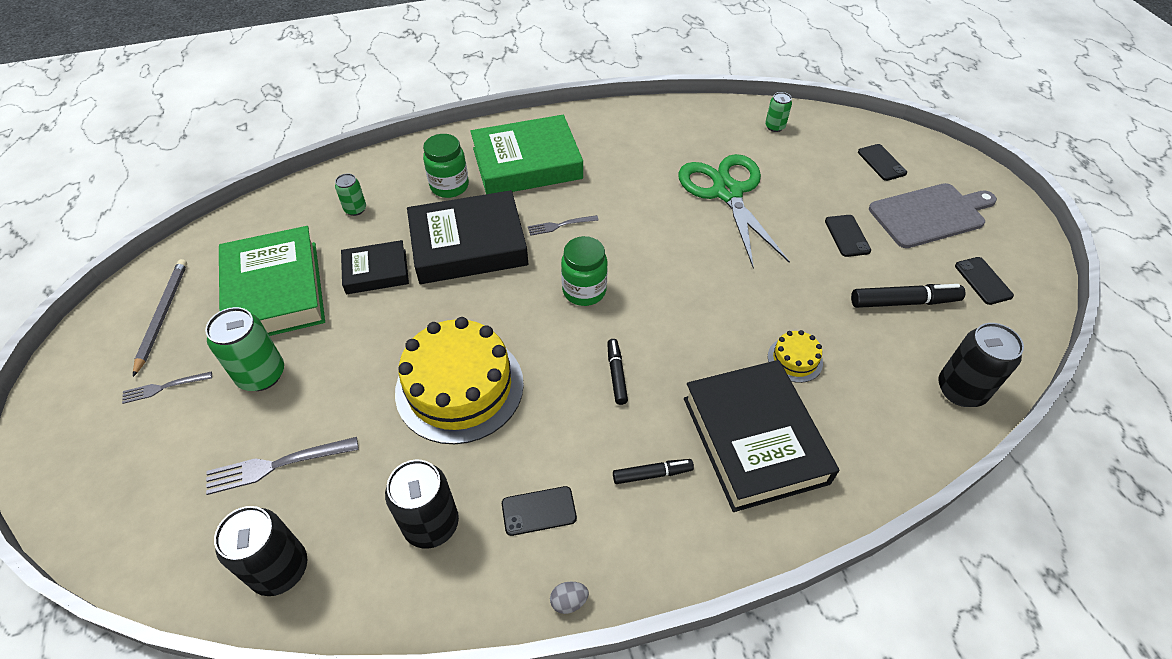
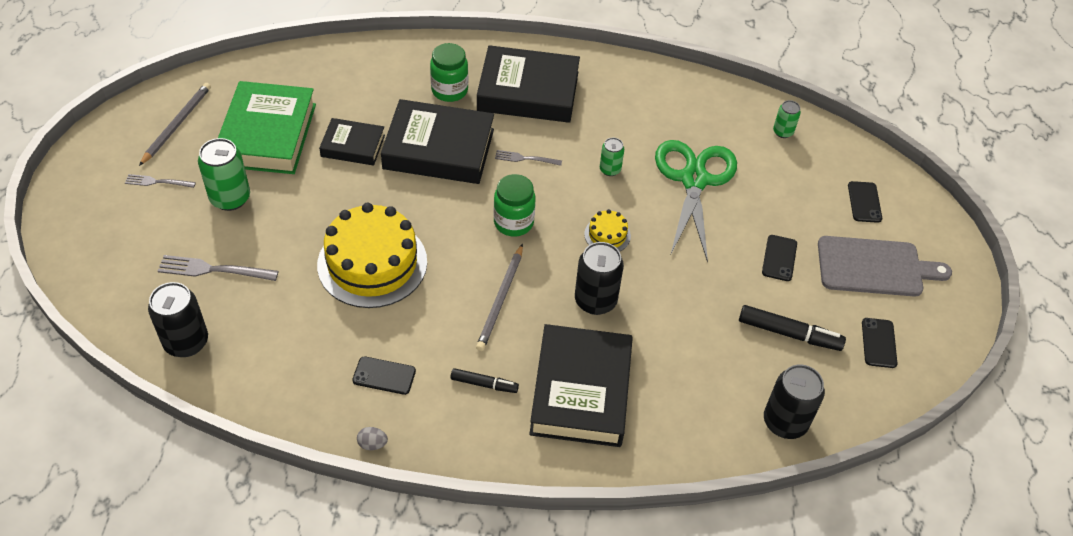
camera: 20 degrees right, 0 degrees up
(355, 209) = (361, 85): green can -> green can (610, 169)
(431, 524) = (302, 354): black can -> black can (595, 301)
(527, 163) = (528, 91): green book -> black book
(616, 374) = (500, 300): black marker -> grey pencil
(795, 359) = (657, 344): yellow cake -> yellow cake (607, 235)

